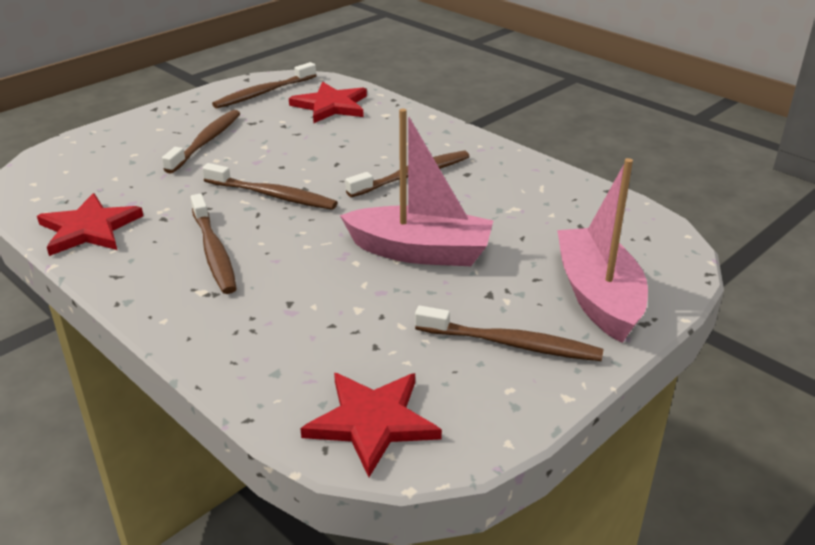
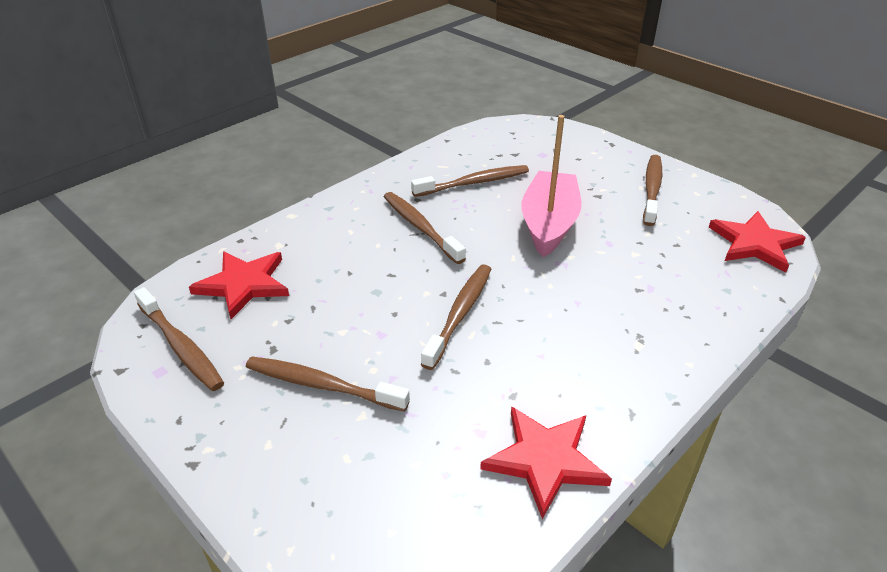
camera: 90 degrees left, 5 degrees up
(214, 252) = (573, 344): brown toothbrush -> brown toothbrush (474, 183)
(598, 296) = (588, 155): pink boat -> none

